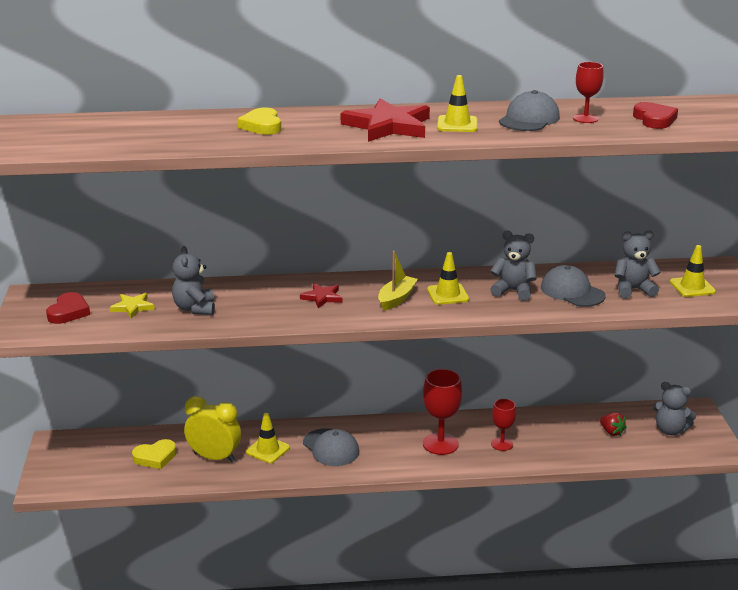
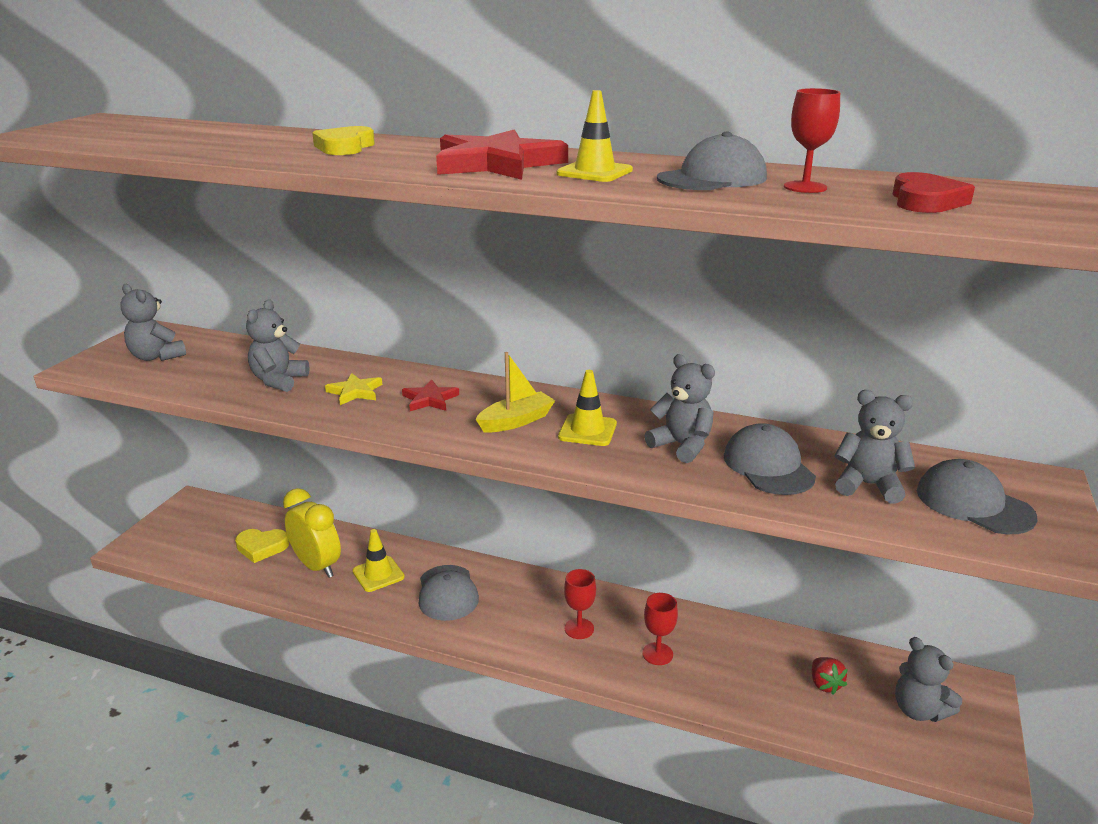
camera: 25 degrees right, 0 degrees up
(68, 312) = (156, 357): red heart -> grey teddy bear
(132, 307) = (221, 365): yellow star -> yellow star (355, 392)
(440, 444) = (579, 628): red goblet -> red goblet, size x0.61
(692, 287) = (973, 504): yellow traffic cone -> grey cap

